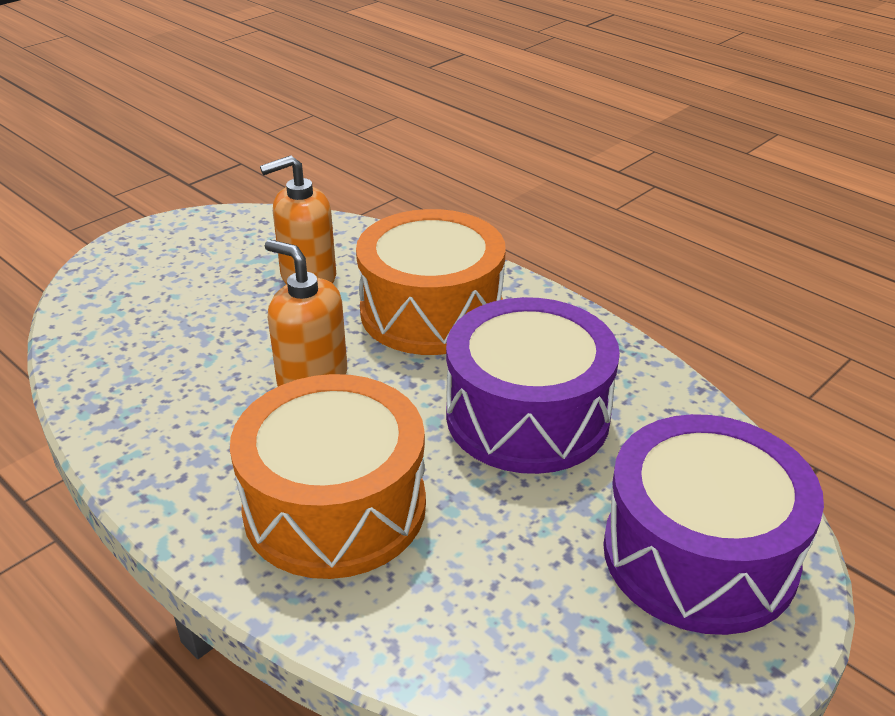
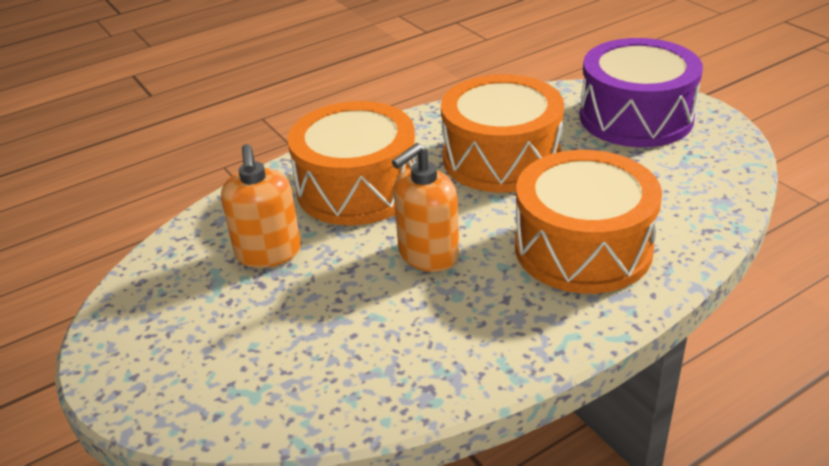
camera: 75 degrees left, 0 degrees up
(527, 416) = (501, 158): purple drum -> orange drum

